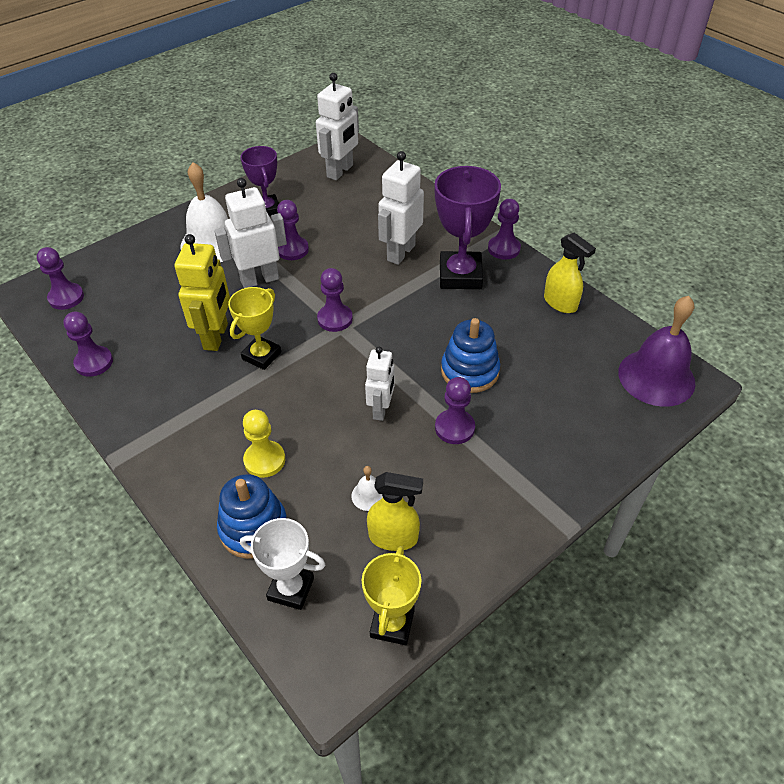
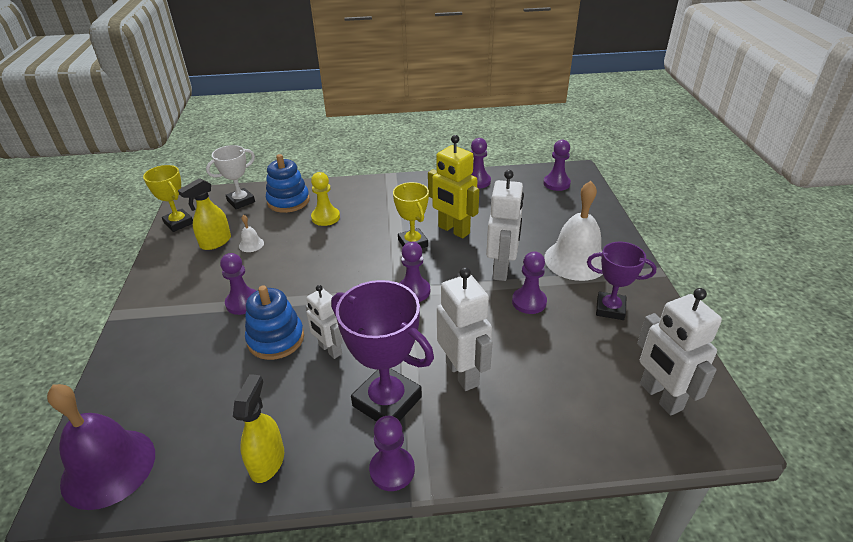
camera: 125 degrees right, 10 degrees down
(381, 409) = (301, 276): white robot -> white robot (330, 350)
(560, 303) = (267, 461): yellow spray bottle -> yellow spray bottle turned 105 degrees clockwise

